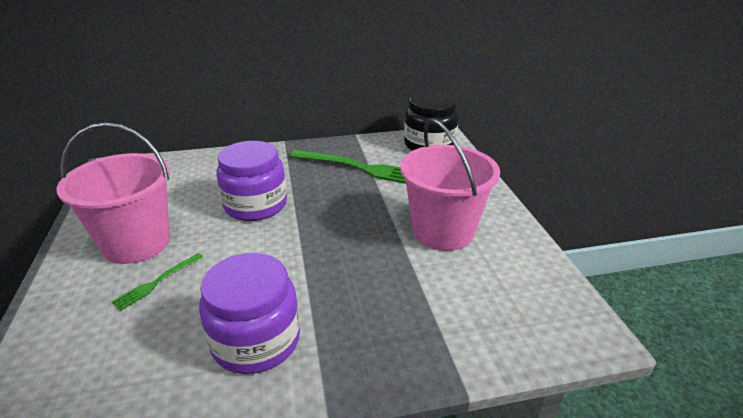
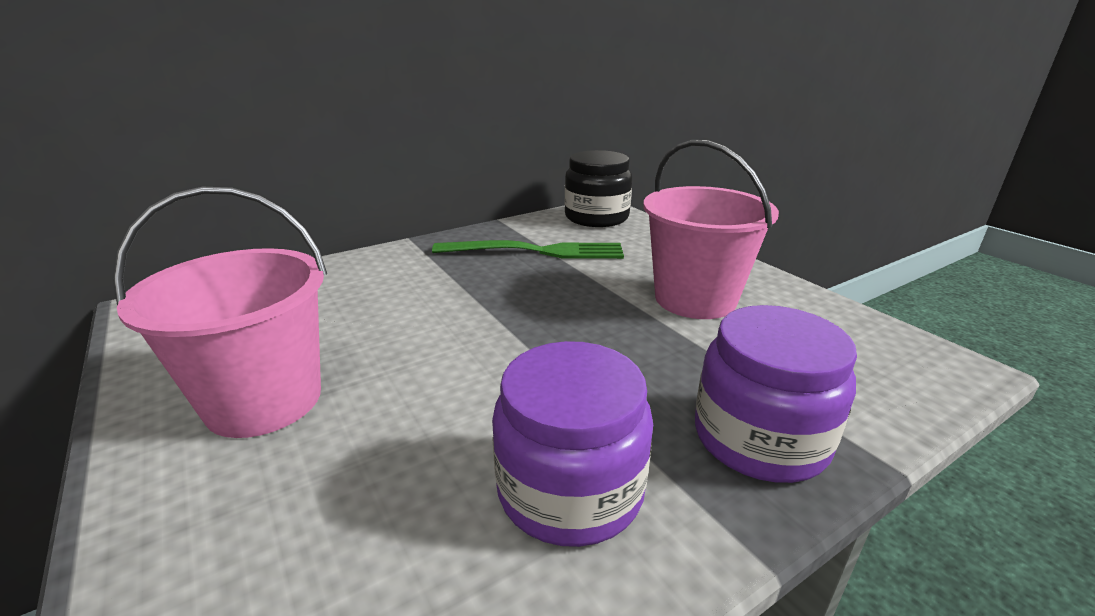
camera: 20 degrees left, 5 degrees down
(156, 283) = (340, 450): green fork -> none
(255, 205) = (426, 314): purple jar -> purple jar (760, 438)

